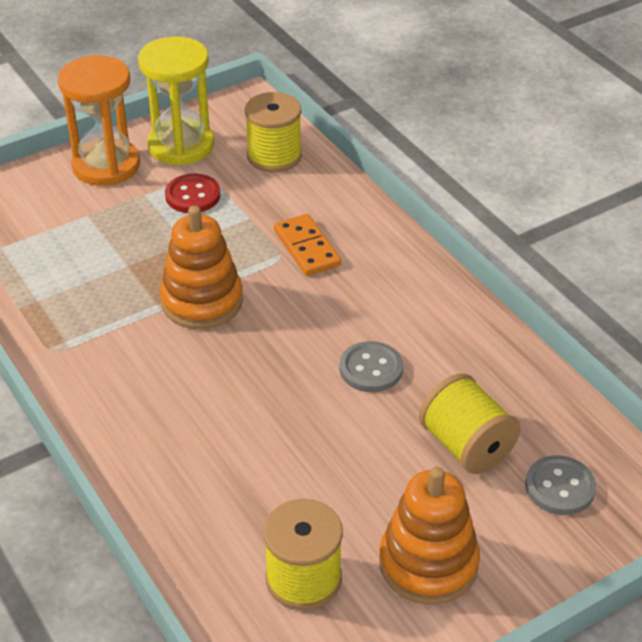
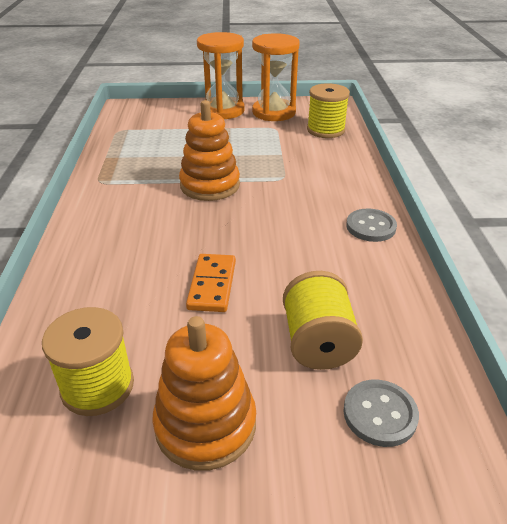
camera: 30 degrees right, 5 degrees down
(181, 145) = (274, 112): yellow hourglass -> orange hourglass
(193, 195) = (257, 135): red button -> none
(307, 248) = (304, 178): orange domino -> orange domino (212, 285)
(371, 369) = (286, 260): grey button -> grey button (370, 227)

